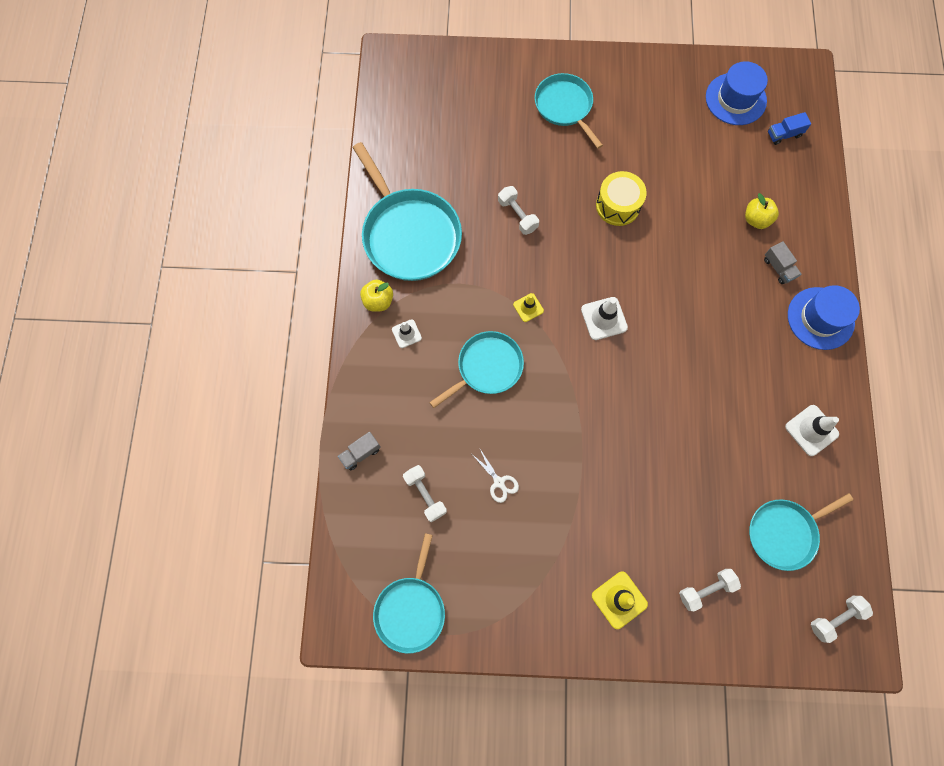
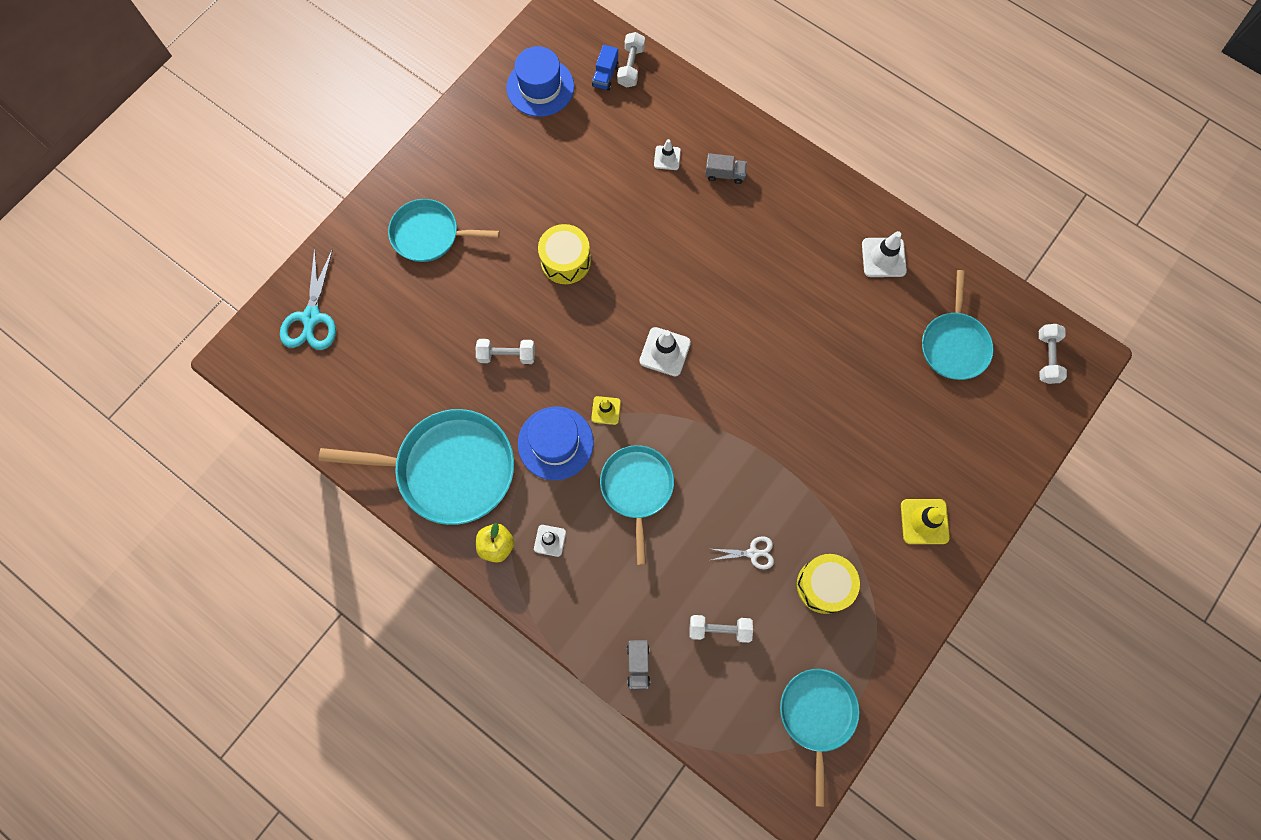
camera: 55 degrees left, 0 degrees up
(411, 609) = (817, 715): turquoise pan -> turquoise pan turned 135 degrees counterclockwise
(449, 78) = (311, 317): none -> turquoise scissors
(512, 552) = (824, 585): none -> yellow drum
(706, 589) = (960, 442): white dumbbell -> white dumbbell (631, 67)
(756, 219) = (667, 158): yellow apple -> white traffic cone
(820, 318) = (793, 176): blue hat -> blue hat (555, 443)

